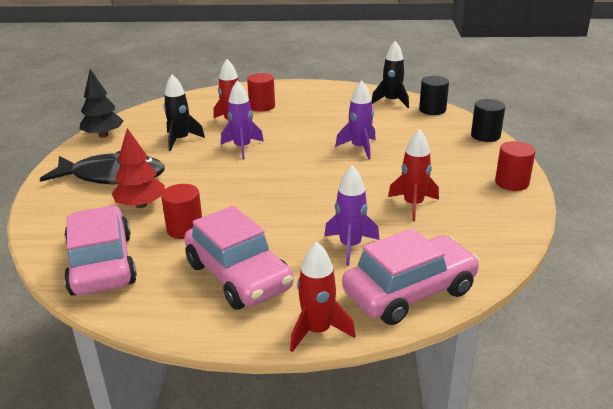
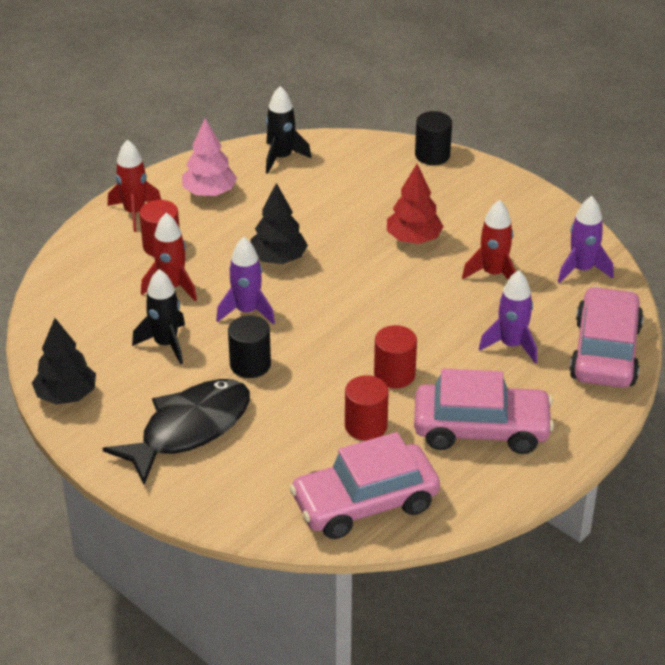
camera: 50 degrees left, 10 degrees up
(101, 264) = (365, 503): pink car -> pink car turned 45 degrees counterclockwise
(141, 205) = (281, 434): red tree -> red tree (413, 239)
(303, 136) = (278, 259): none -> black tree
(317, 331) = (599, 424): red rocket -> red rocket (134, 212)
(326, 98) = (209, 193): none -> pink tree
(359, 148) = (353, 240): purple rocket -> purple rocket (582, 270)
(432, 110) = (337, 147): black cylinder -> black cylinder (250, 364)
(512, 183) = (527, 200): red cylinder -> red cylinder (394, 374)

